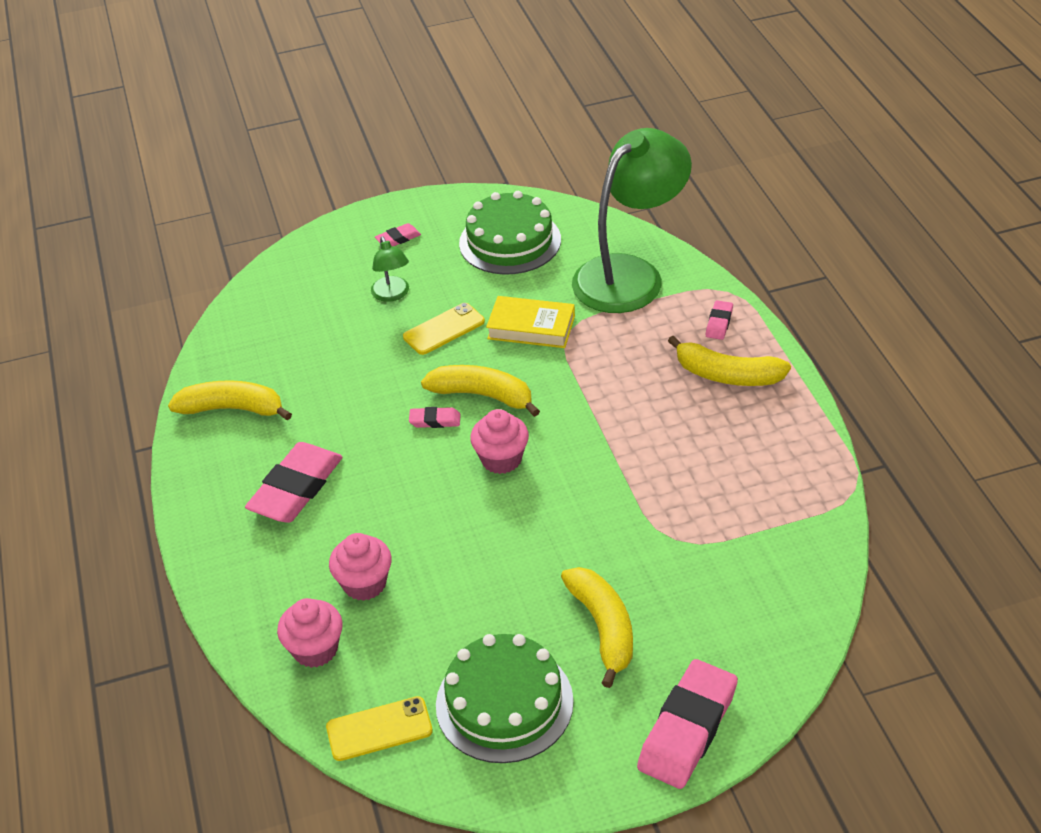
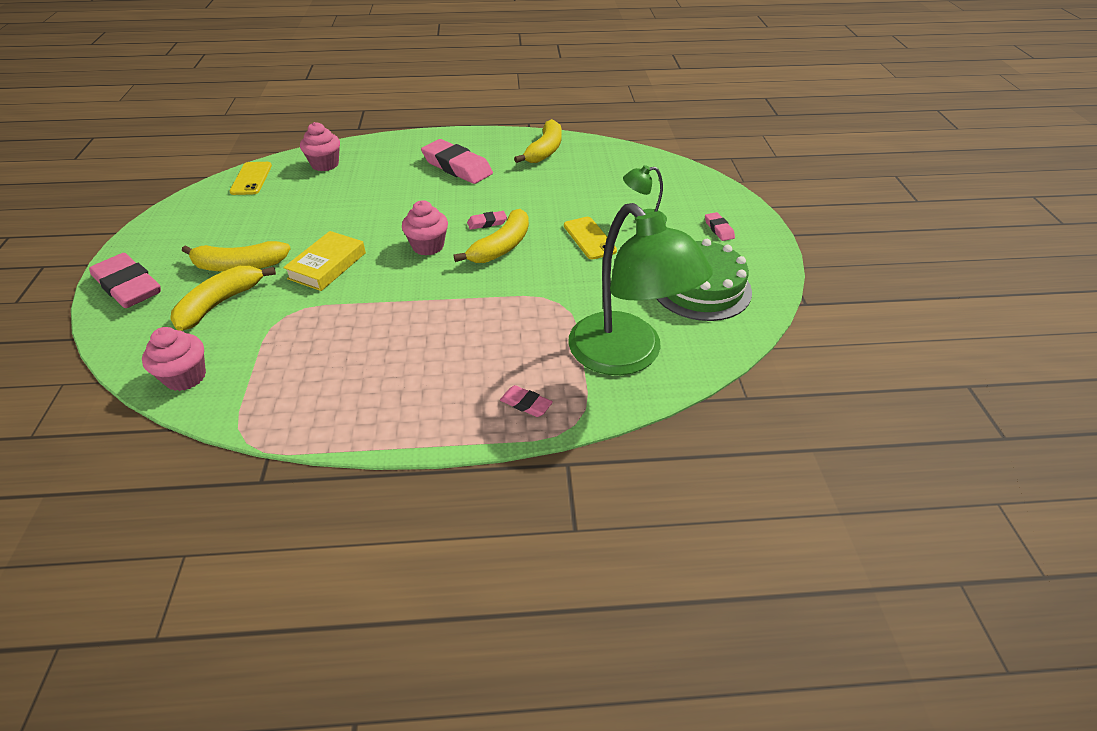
camera: 100 degrees right, 0 degrees up
(364, 583) = (359, 183): pink cupcake -> pink cupcake (185, 377)
(435, 420) = (487, 223): pink eraser -> pink eraser turned 60 degrees clockwise
(504, 703) = (224, 220): green cake -> none
(531, 327) = (572, 282): yellow book -> yellow book (327, 266)
(727, 375) = (447, 391): yellow banana -> yellow banana (220, 303)

